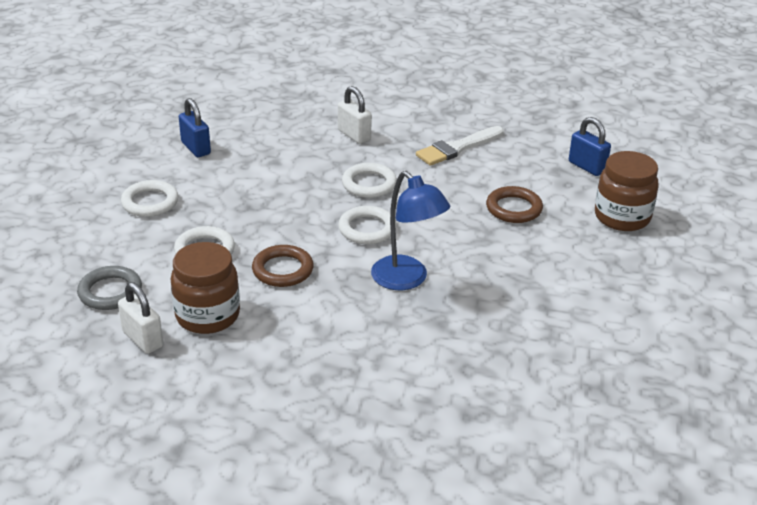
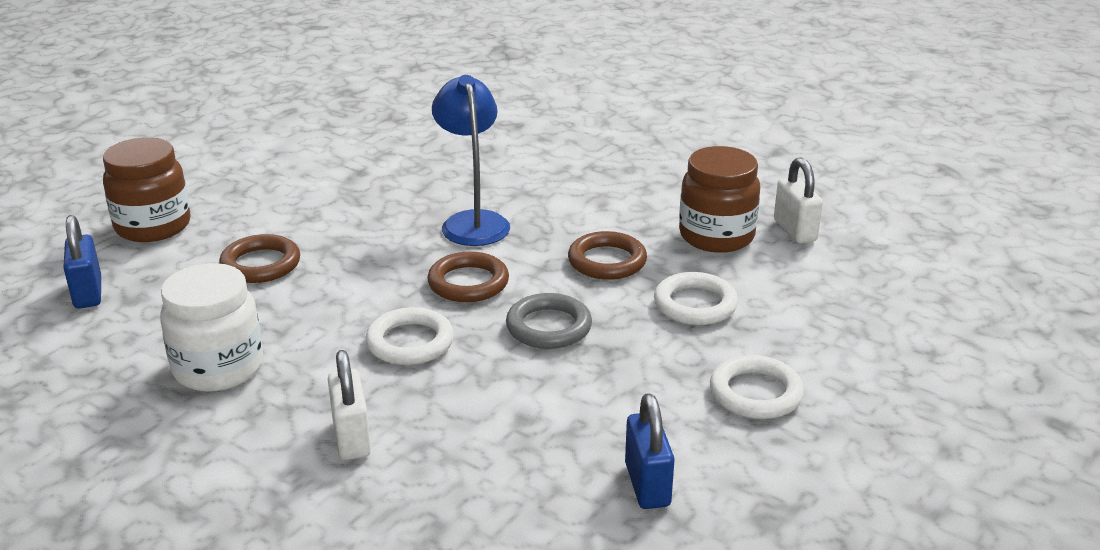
camera: 155 degrees left, 5 degrees down
(110, 292) = (828, 283): grey ring -> grey ring (548, 327)
(367, 229) = (468, 283): white ring -> brown ring
(457, 148) = (218, 368): white brush -> white jar

